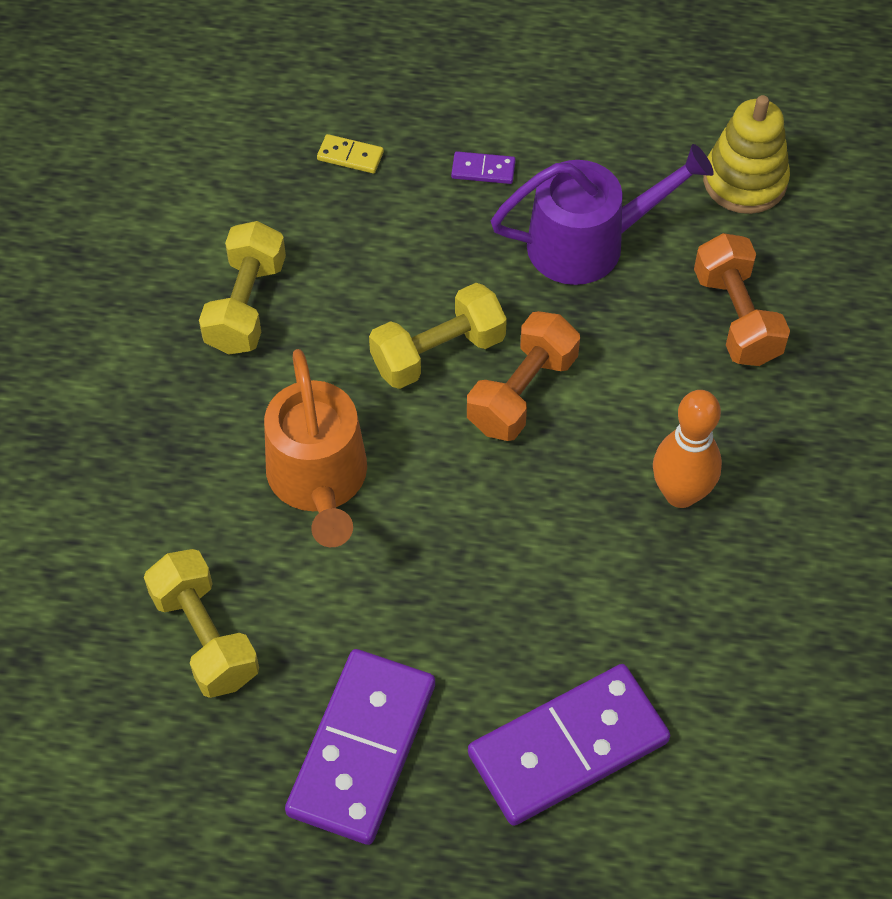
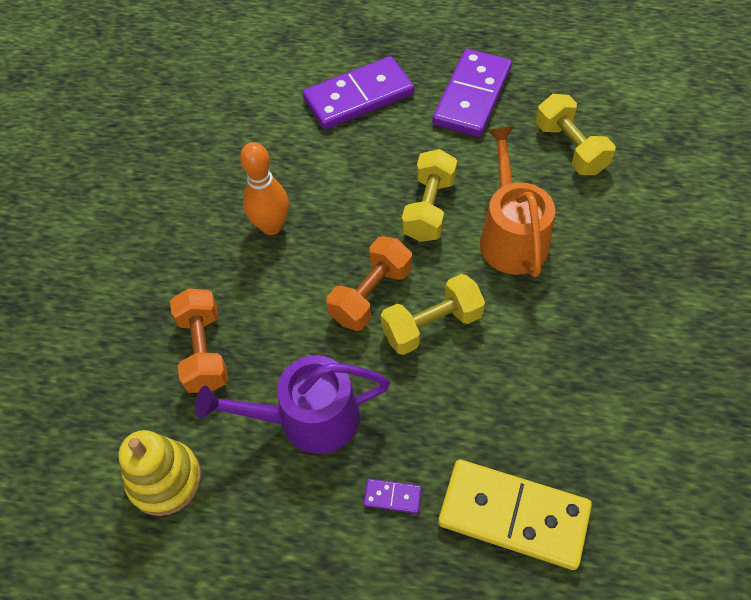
camera: 175 degrees left, 0 degrees up
(246, 305) = (583, 366): yellow dumbbell -> yellow dumbbell (429, 208)
(350, 156) = (513, 515): yellow domino -> yellow domino, size x2.49

